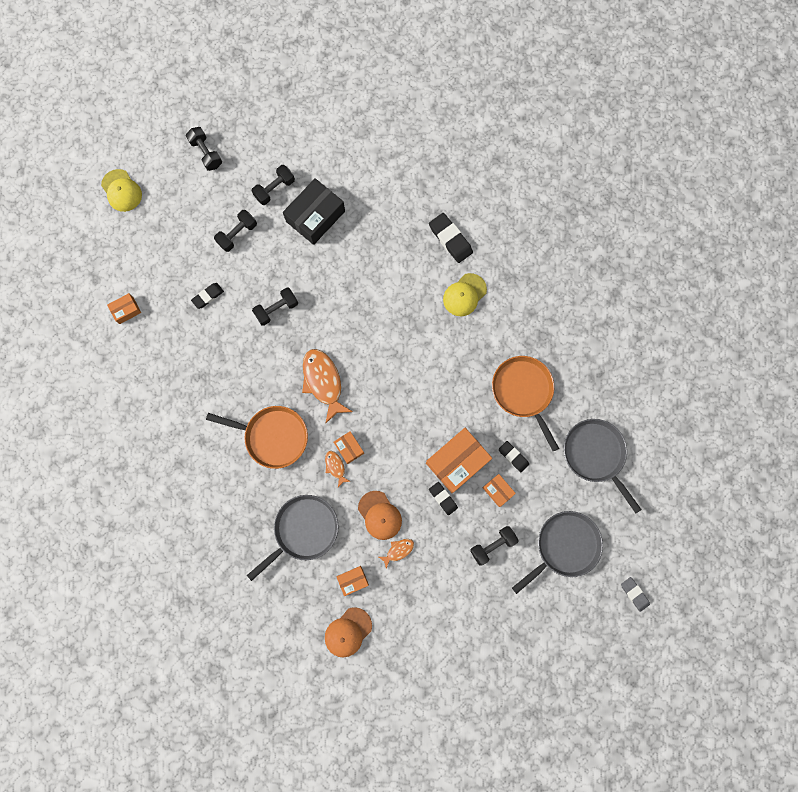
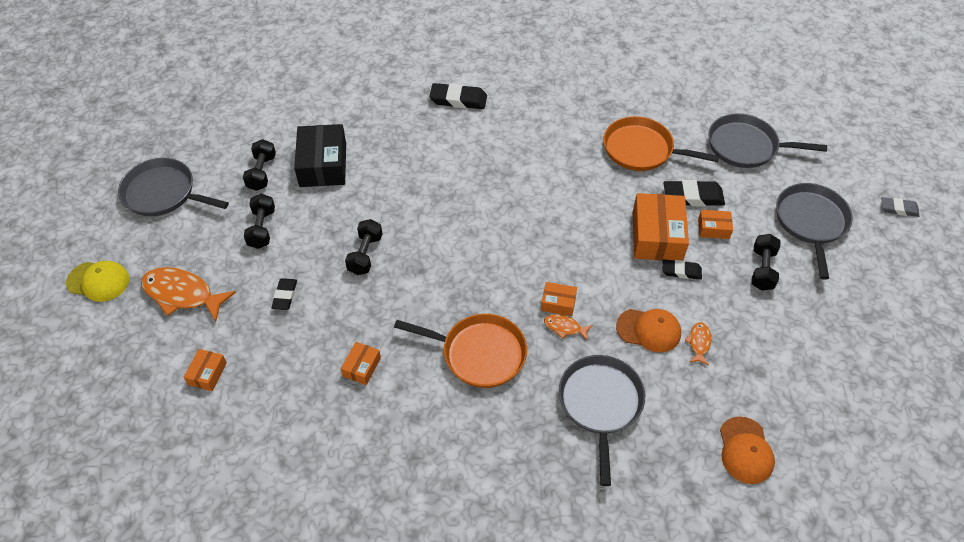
camera: 45 degrees left, 25 degrees down
(206, 153) = (163, 193): black dumbbell -> grey pan
(273, 436) = (479, 353): orange pan -> orange pan turned 45 degrees clockwise
(323, 382) = (474, 273): orange fish -> orange fish (182, 294)
(353, 580) = (693, 403): orange box -> orange box (361, 367)
(464, 295) = (515, 125): yellow cap -> none
(513, 457) = (693, 196): black eraser -> black eraser, size x1.61

